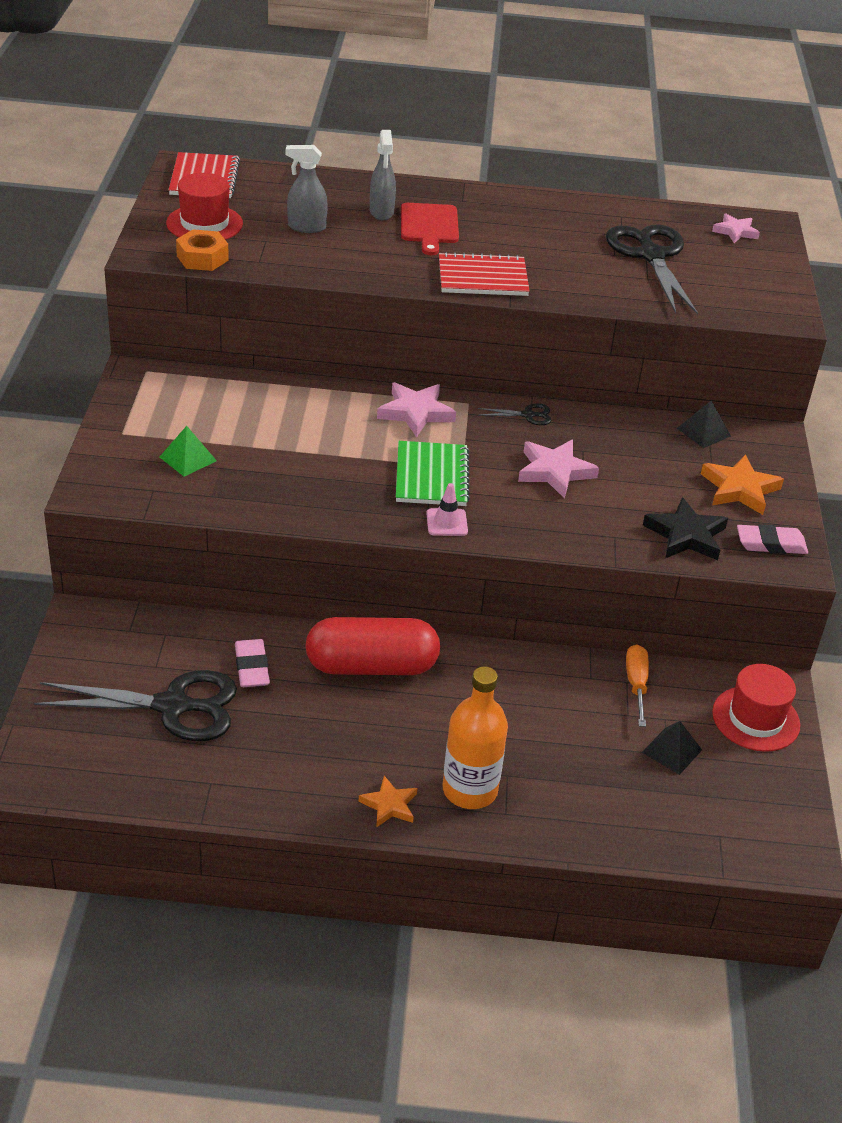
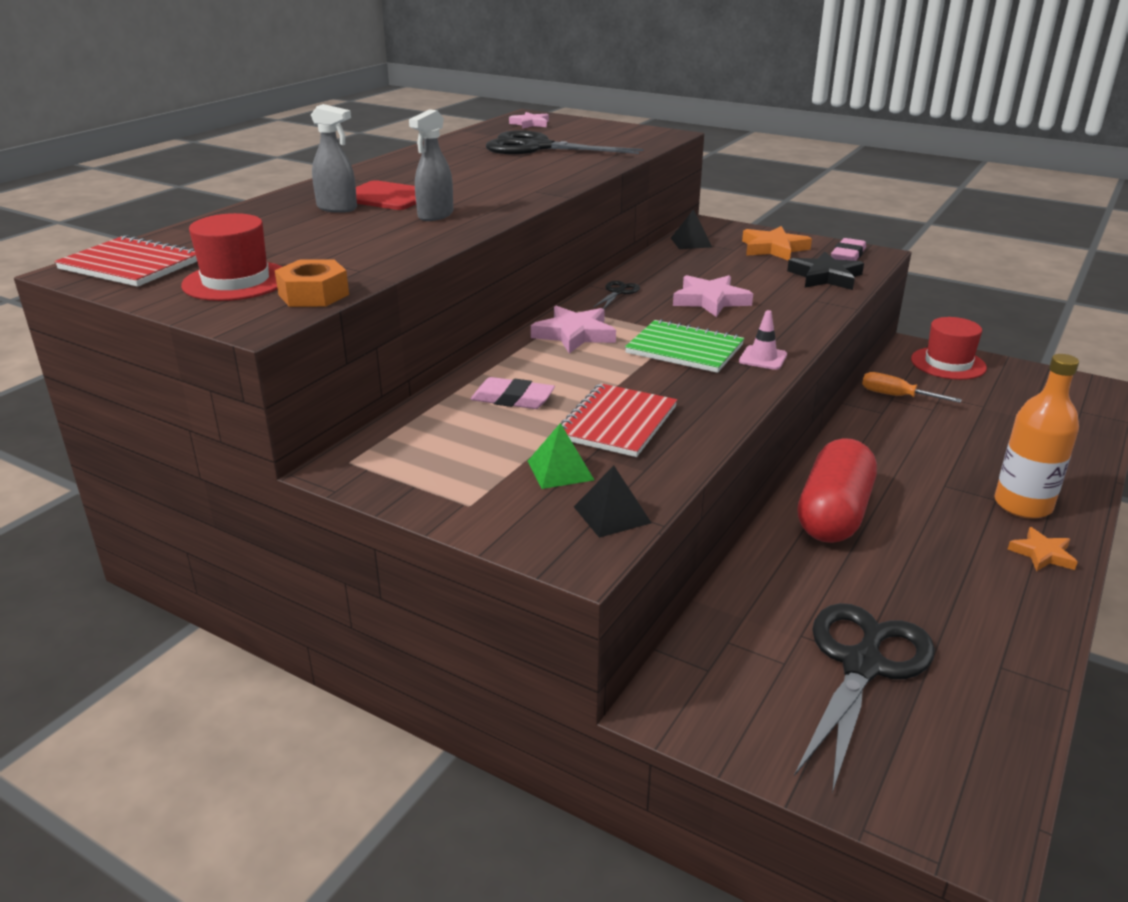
camera: 60 degrees left, 10 degrees down
(252, 667) = (810, 589): pink eraser -> pink eraser (512, 399)
(306, 227) = (319, 240): grey spray bottle -> grey spray bottle (435, 215)
(482, 278) = (509, 196): red notebook -> red notebook (617, 423)
(672, 751) = (980, 403): black pyramid -> black pyramid (612, 514)

